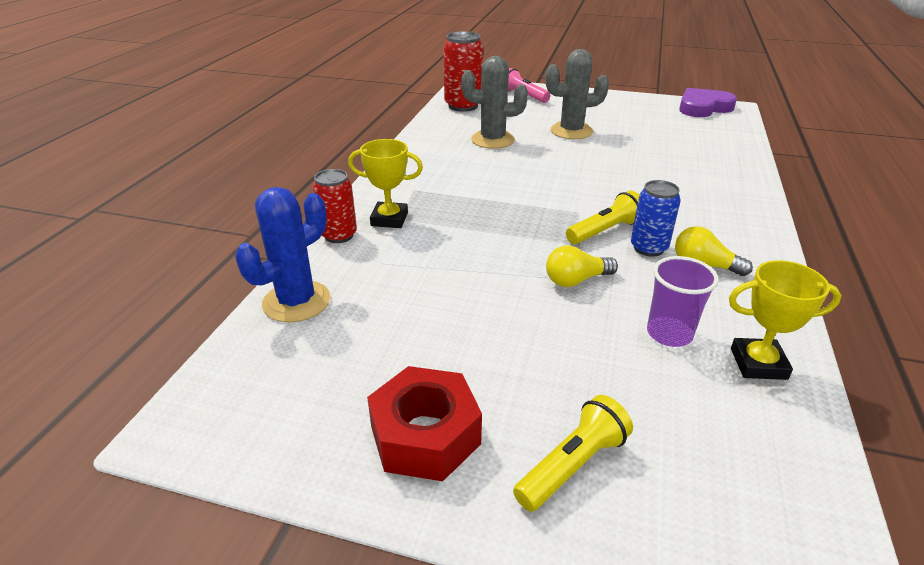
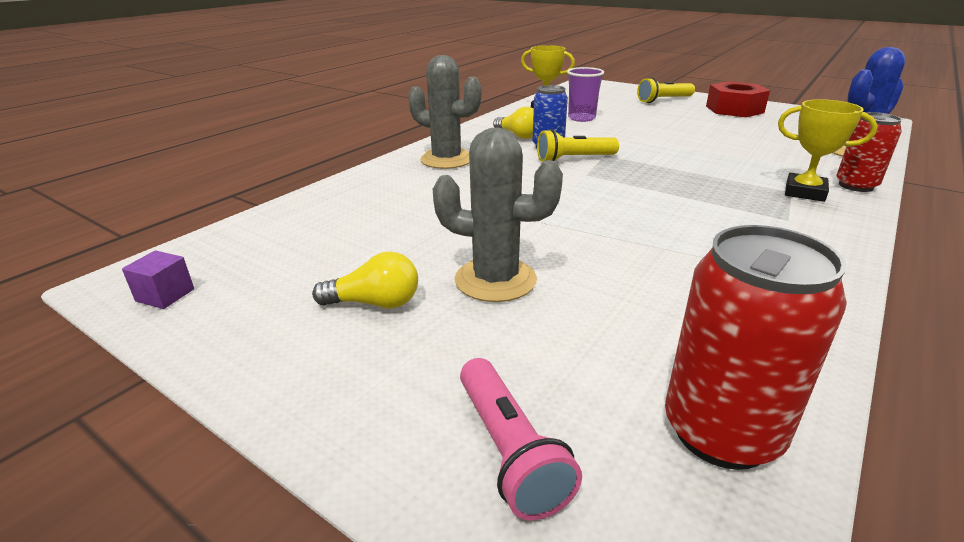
camera: 160 degrees left, 5 degrees down
(492, 140) = (658, 284): grey cactus -> grey cactus (446, 160)
(576, 280) = (623, 139): yellow light bulb -> yellow light bulb (375, 303)
(703, 107) = (165, 295): purple heart -> purple cube

